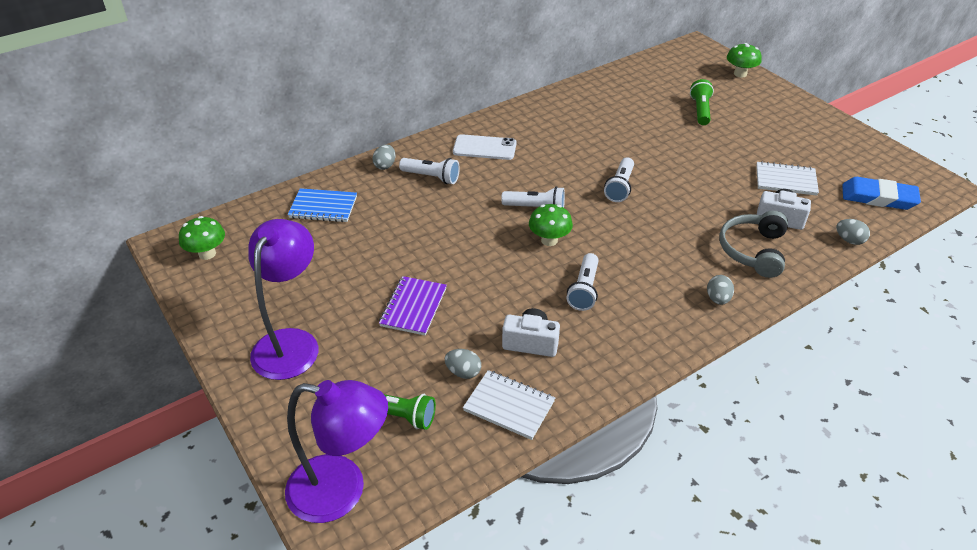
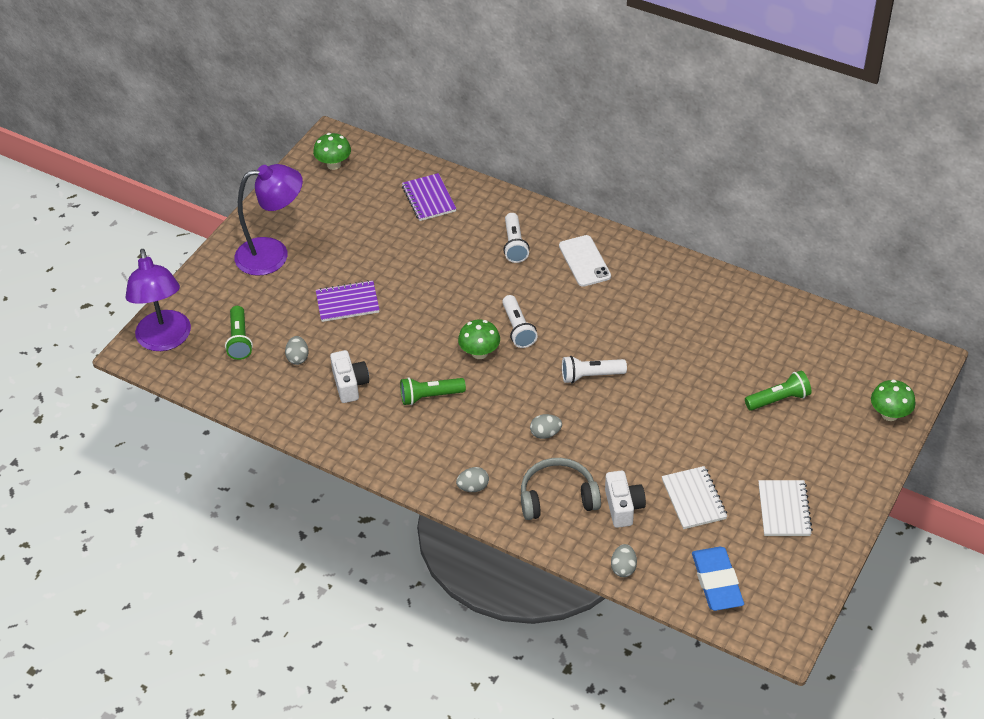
camera: 65 degrees right, 5 degrees up
(323, 207) = (429, 199): blue notebook -> purple notebook
(385, 165) = (510, 209): grey egg -> grey egg (545, 433)
(509, 406) = (280, 395): white notebook -> white notebook (784, 509)
(584, 290) = (430, 396): white flashlight -> green flashlight

